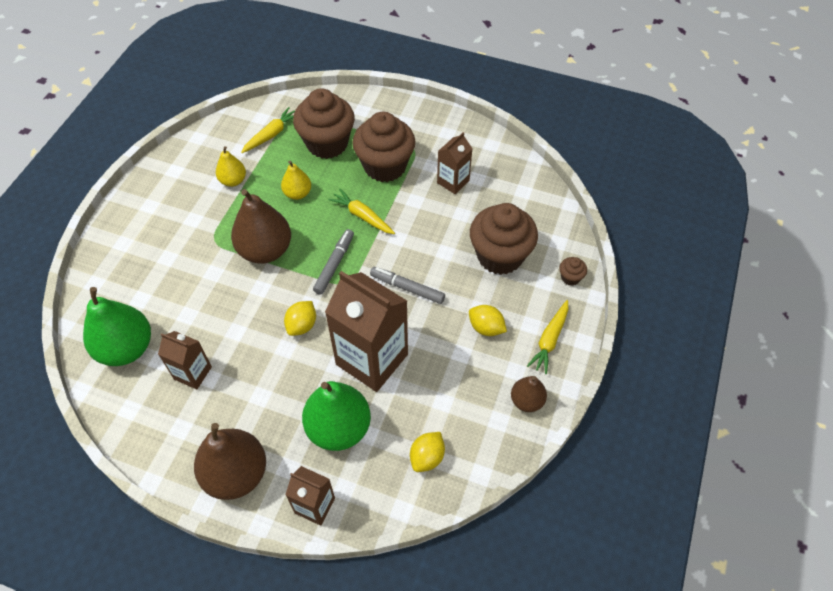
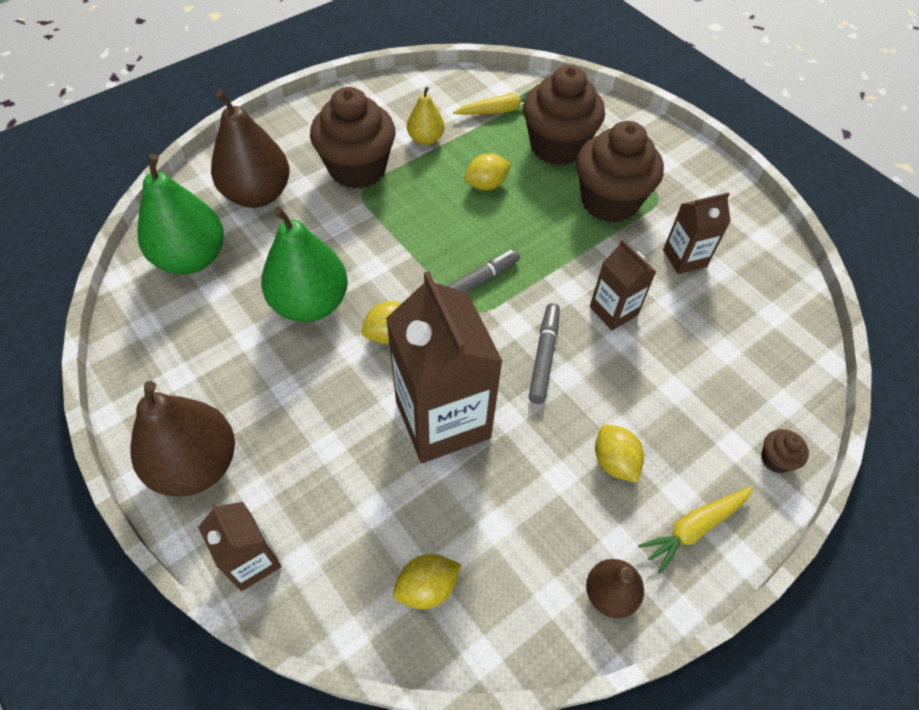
camera: 30 degrees right, 0 degrees up
(193, 373) = (236, 322): brown carton -> brown carton (613, 311)
(265, 250) = (408, 229): brown pear -> brown pear (257, 194)
(297, 193) = (486, 185): yellow pear -> yellow lemon
(338, 428) = (346, 481): green pear -> green pear (310, 303)
(362, 216) = (544, 245): yellow carrot -> none
(407, 288) = (543, 357): grey marker -> grey marker turned 45 degrees clockwise
(500, 256) = (691, 379): brown cupcake -> brown cupcake (357, 169)

